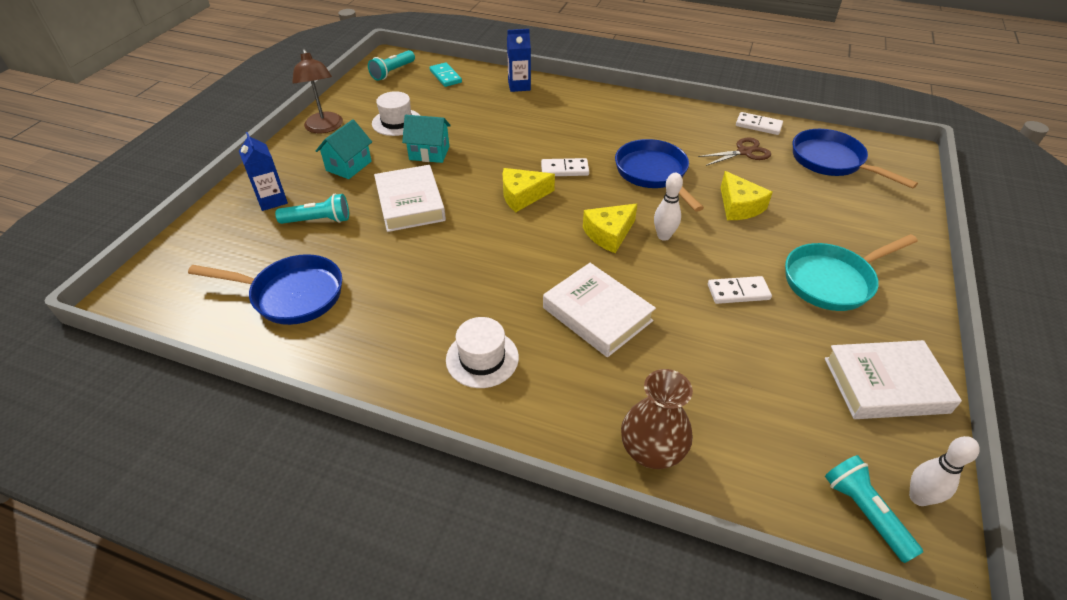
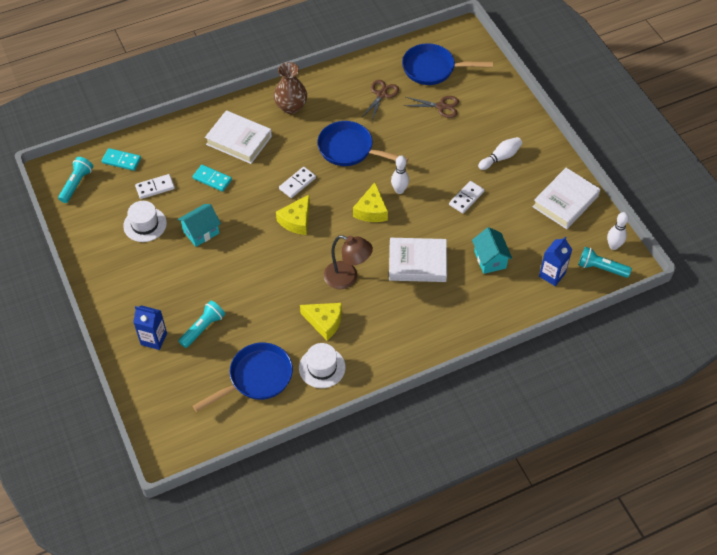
camera: 45 degrees left, 10 degrees up
(325, 128) = (102, 265): brown lamp -> brown lamp (347, 278)
(349, 166) = (164, 280): turquoise house -> turquoise house (490, 259)
(392, 72) = (76, 184): turquoise flashlight -> turquoise flashlight turned 150 degrees counterclockwise
(410, 203) = (240, 275): white book -> white book (239, 140)
(482, 358) = (393, 329): white hat -> white hat (322, 367)
(495, 125) = (212, 179): none -> turquoise domino
(519, 86) = (185, 133): blue carton -> blue carton (552, 275)
(651, 451) = (507, 309): brown vase -> brown vase (291, 107)
(739, 206) = (416, 140): yellow cheese -> yellow cheese (324, 322)
(758, 125) = (369, 65): white domino -> white domino (155, 188)
(805, 195) = (441, 106): none -> brown scissors
(832, 281) = (500, 157): turquoise pan -> white bowling pin

